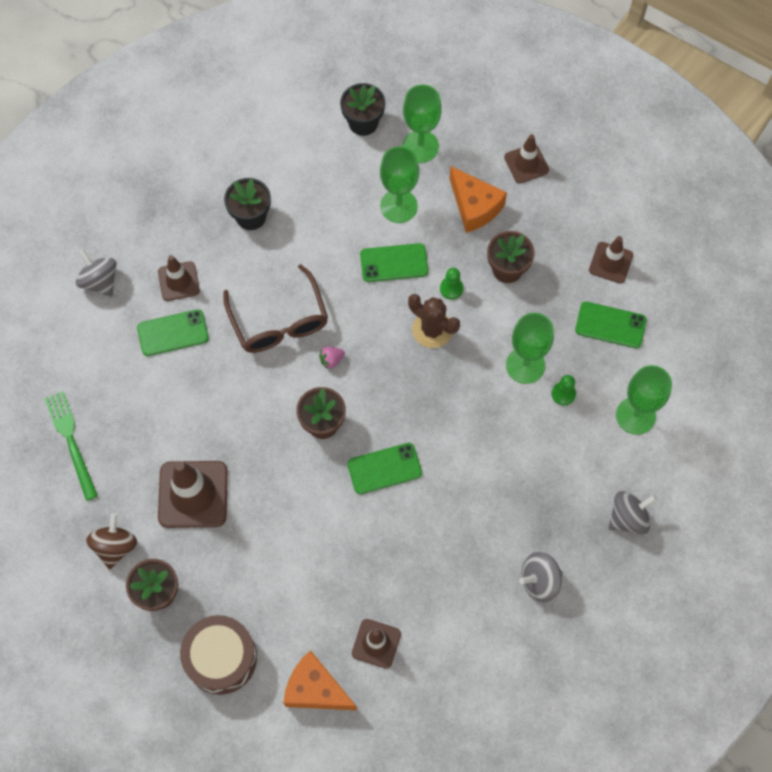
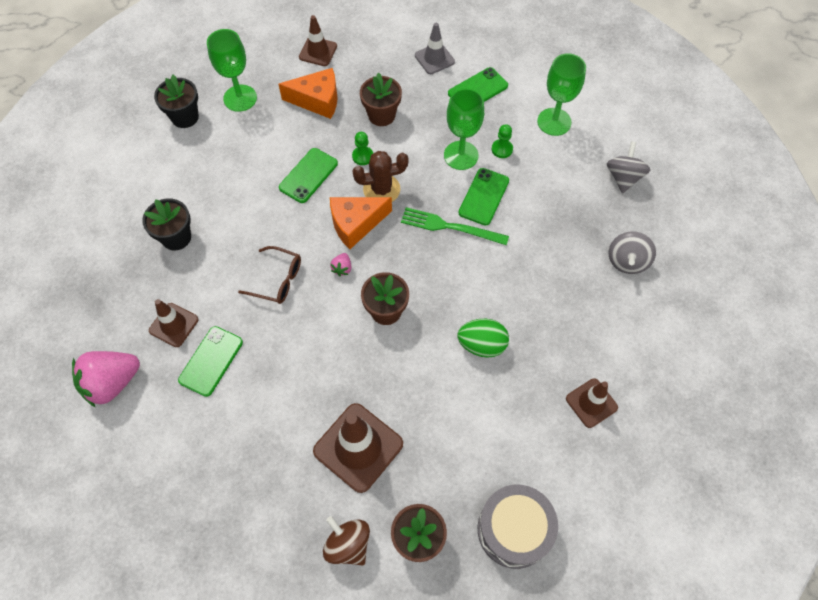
camera: 50 degrees left, 5 degrees down
(71, 441) = (224, 511): green fork -> green fork (450, 227)
(100, 281) = (112, 383): grey spinning top -> pink strawberry
(221, 658) = (514, 530): brown drum -> grey drum
(279, 321) = (278, 280): brown glasses -> brown glasses, size x0.64
(316, 689) = (595, 474): orange cheese -> orange cheese (356, 224)
(355, 520) = (482, 345): none -> green egg
(384, 468) = (458, 296): green phone -> green phone (484, 197)
(398, 206) = (269, 142): green goblet -> none
(610, 262) = (434, 59): brown traffic cone -> grey traffic cone

